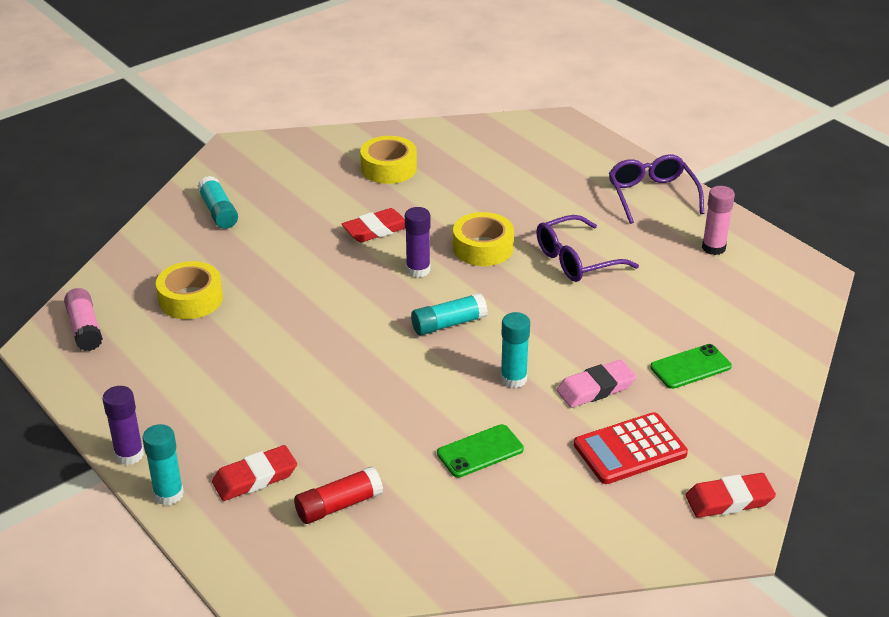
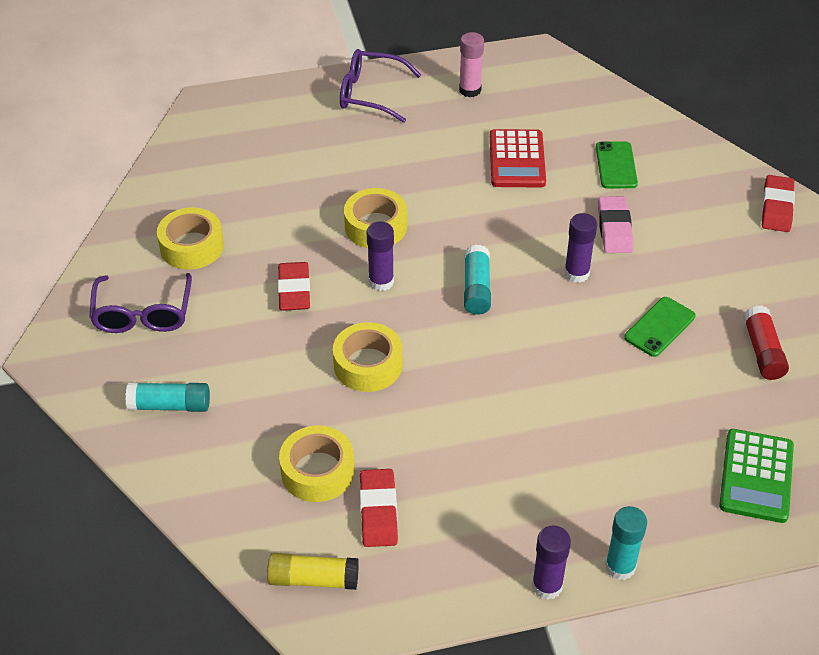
camera: 65 degrees left, 10 degrees up
(85, 329) = (313, 579): pink glue stick -> yellow glue stick
(255, 477) = (625, 493): red eraser -> red eraser (378, 511)
(318, 291) = (368, 365): none -> yellow tape
(322, 564) = (756, 476): none -> green calculator
(339, 505) = (687, 442): red glue stick -> red glue stick (762, 351)
(480, 451) = (659, 327): green phone -> green phone turned 45 degrees clockwise
(513, 379) = (576, 273): turquoise glue stick -> purple glue stick
(577, 260) = (434, 174): purple glasses -> purple glasses (143, 313)
(630, 449) = (698, 238): red calculator -> red calculator (517, 159)

